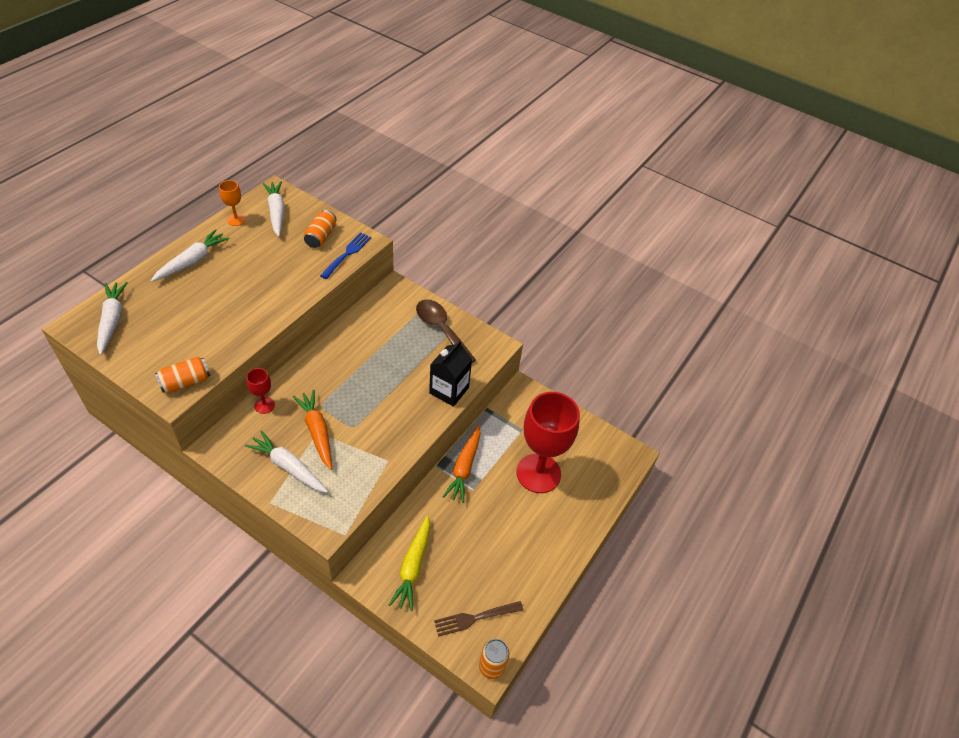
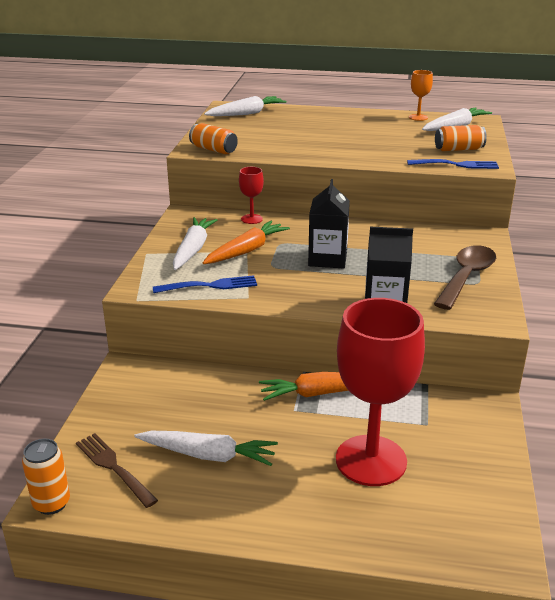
camera: 70 degrees right, 20 degrees down
(192, 261) = (345, 117): white carrot -> white carrot (208, 455)
(355, 478) = (209, 286): none -> blue fork
(366, 389) = (327, 259): none -> black carton
(413, 566) = (157, 397): yellow carrot -> none

